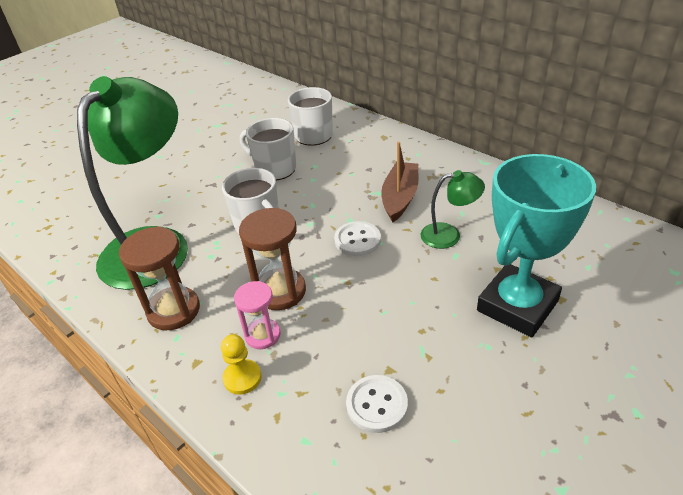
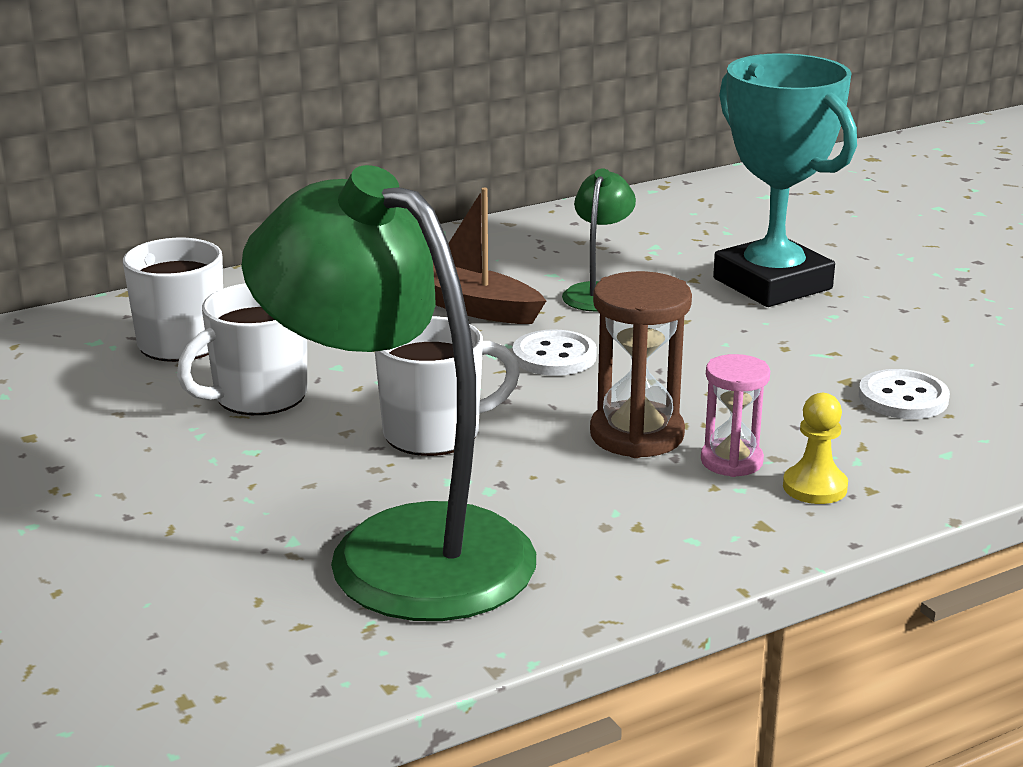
camera: 75 degrees left, 15 degrees down
(174, 310) = (621, 538): brown hourglass -> none

